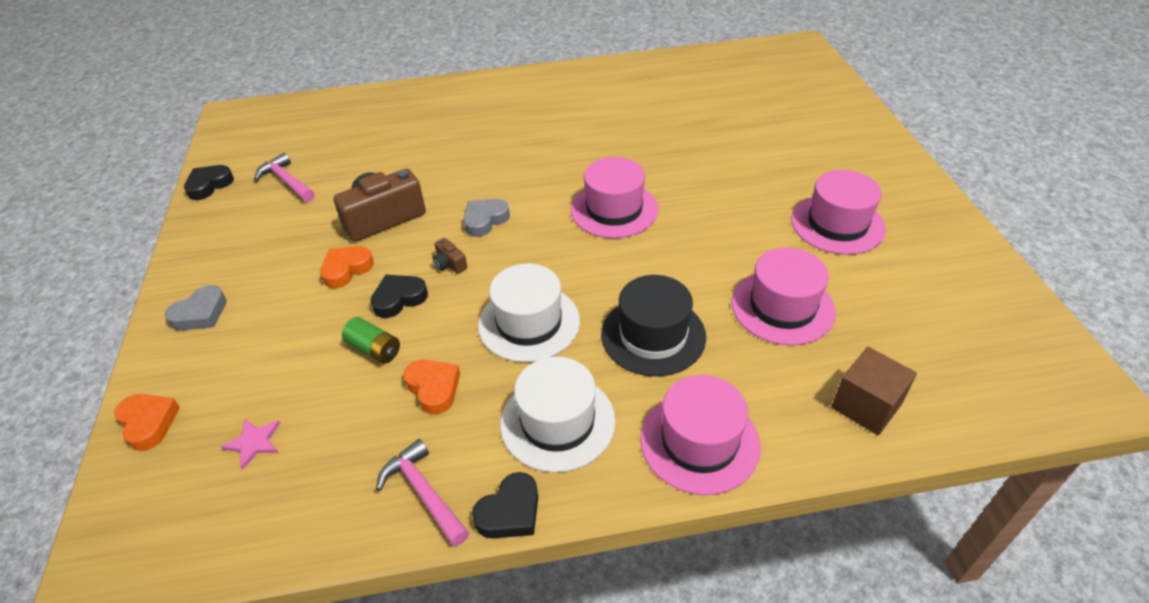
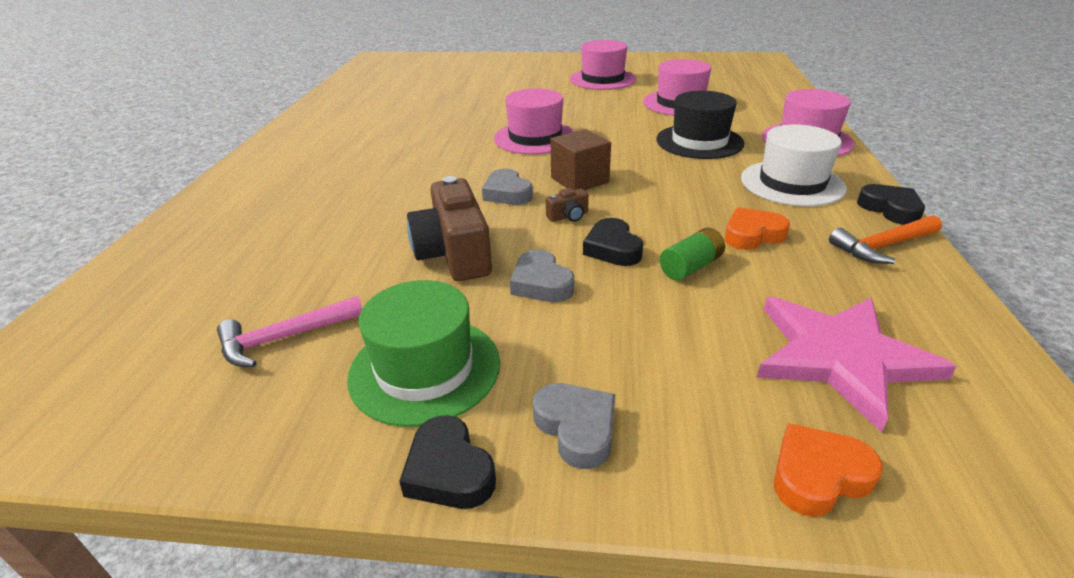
camera: 75 degrees left, 10 degrees down
(209, 185) = (192, 442): black heart -> black heart (449, 471)
(254, 443) = (840, 357): pink star -> pink star, size x2.39
(256, 242) = (425, 369): none -> green hat
(346, 269) = (541, 283): orange heart -> grey heart
(423, 492) = (882, 246): pink hammer -> orange hammer
(529, 323) = (672, 184): white hat -> none
(866, 406) = (772, 97): brown cube -> brown cube (579, 180)

